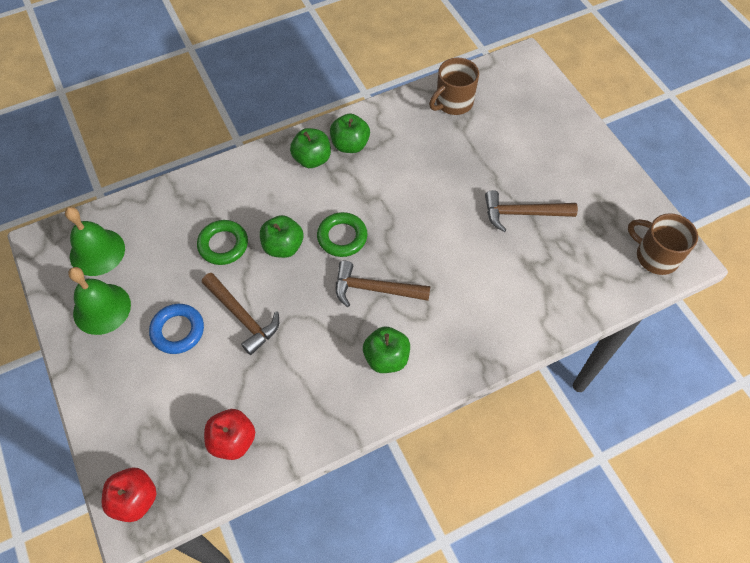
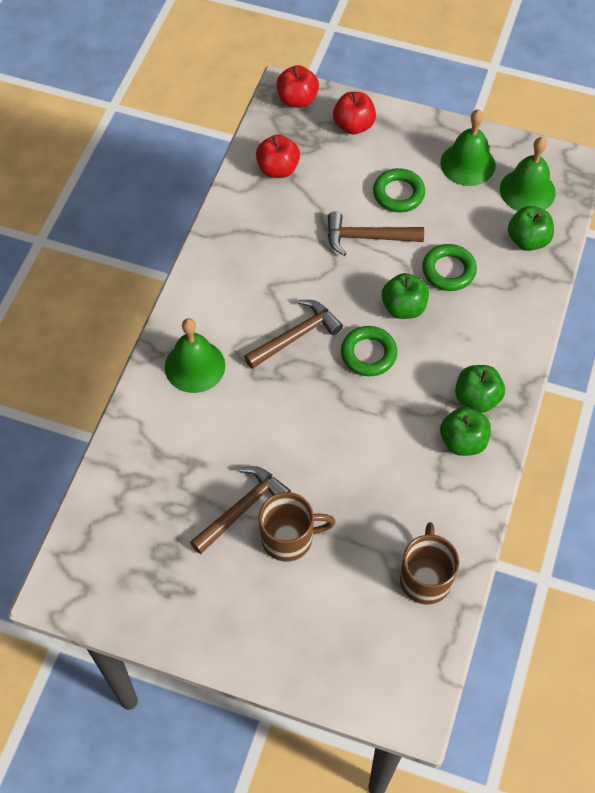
camera: 135 degrees right, 0 degrees up
(128, 424) = (353, 125): none -> red apple
(178, 331) = (398, 194): blue ring -> green ring
(386, 358) = (233, 296): green apple -> green apple (528, 240)
(466, 328) = (195, 366): none -> green bell
(655, 256) = (87, 570): brown mug -> brown mug (289, 538)

